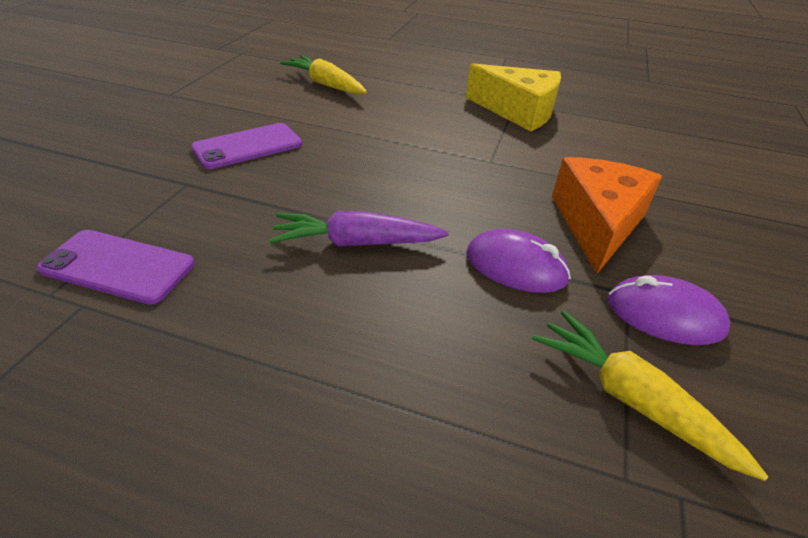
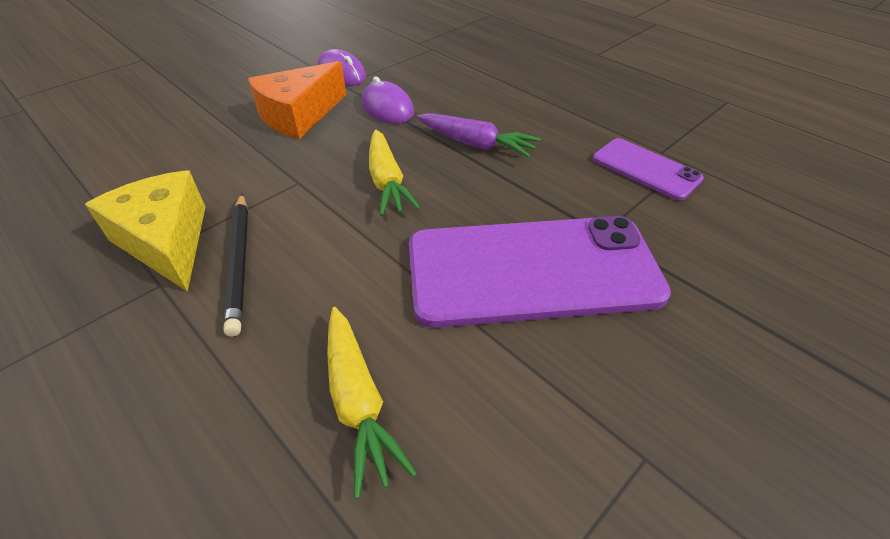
camera: 150 degrees left, 5 degrees up
(247, 146) = (532, 270): purple phone -> purple phone, size x1.98
(456, 112) = (239, 262): none -> black pencil
(630, 399) = (402, 60): yellow carrot -> yellow carrot (387, 181)

